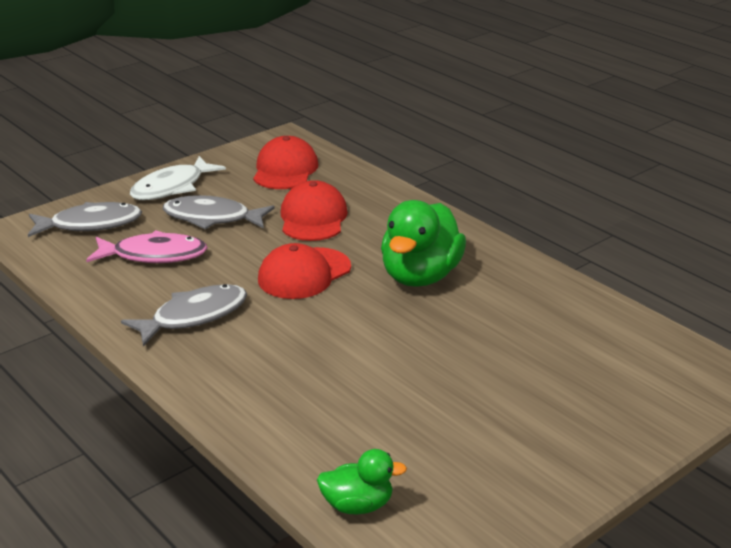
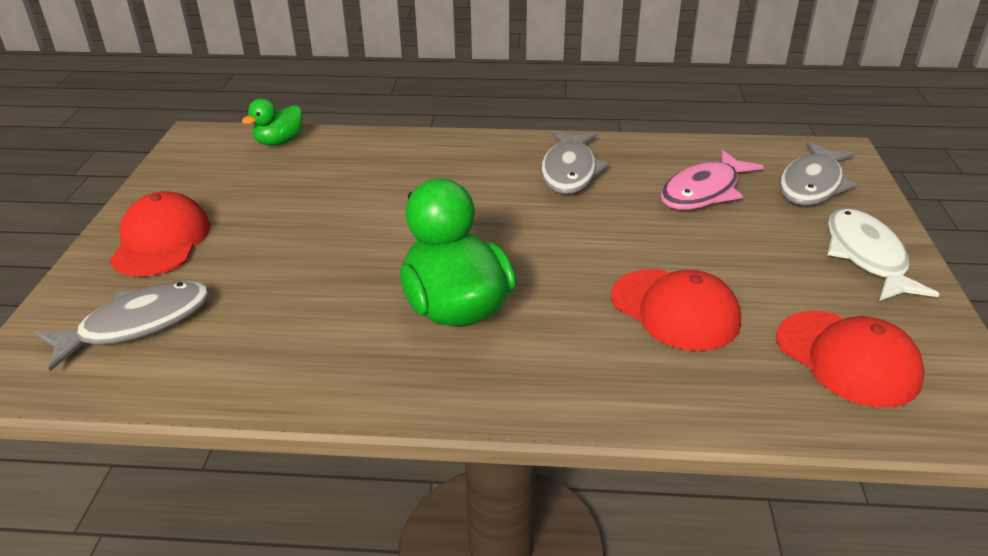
camera: 135 degrees right, 5 degrees up
(212, 218) = (751, 248): grey fish -> grey fish (137, 324)
(304, 274) = (561, 246): red cap -> red cap (161, 241)

